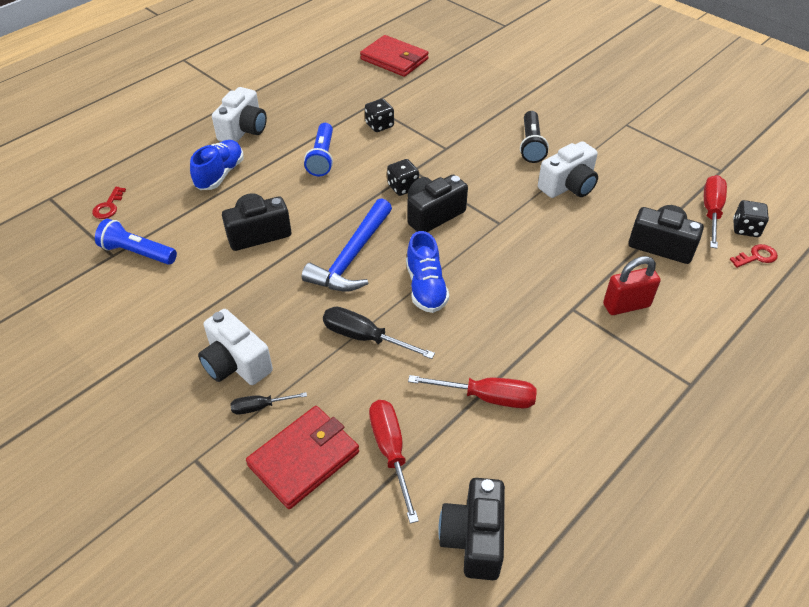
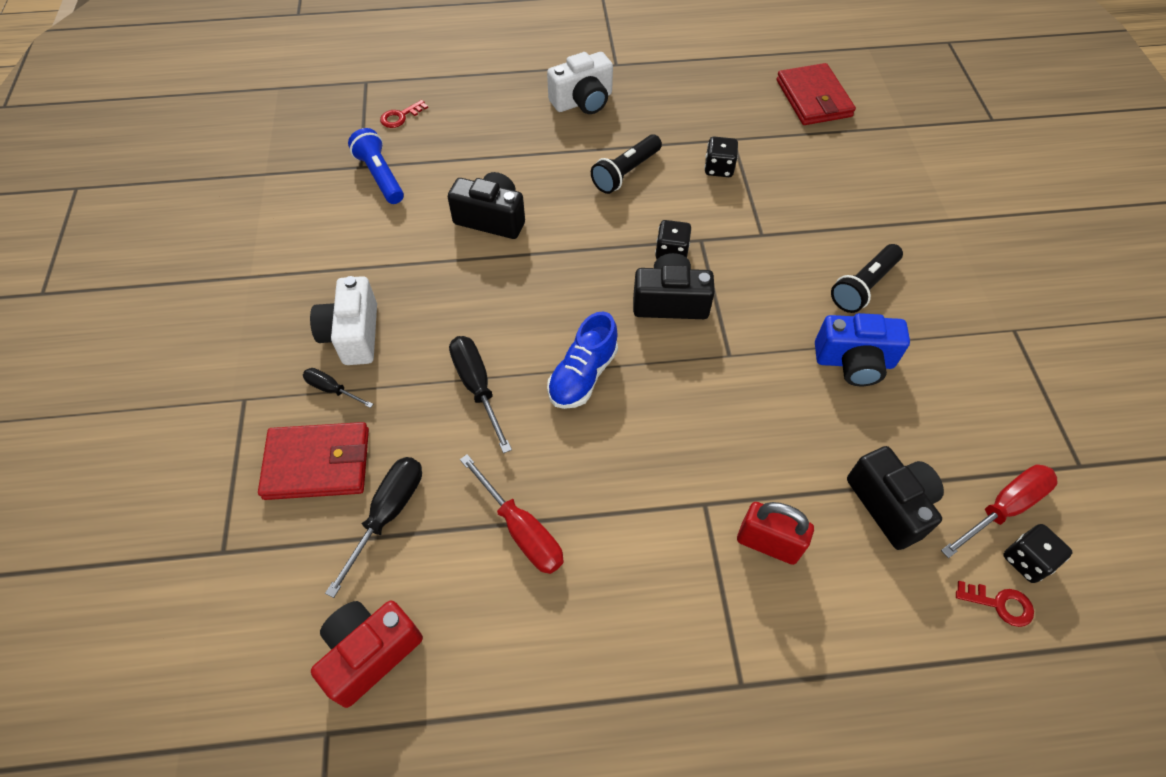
camera: 40 degrees right, 10 degrees up
(220, 174) = (517, 137): blue shoe -> none
(322, 157) = (625, 173): blue flashlight -> black flashlight
(352, 257) = (548, 297): blue hammer -> none
(391, 451) = (388, 514): red screwdriver -> black screwdriver
(473, 538) = (370, 653): black camera -> red camera
(568, 186) = (854, 362): white camera -> blue camera

